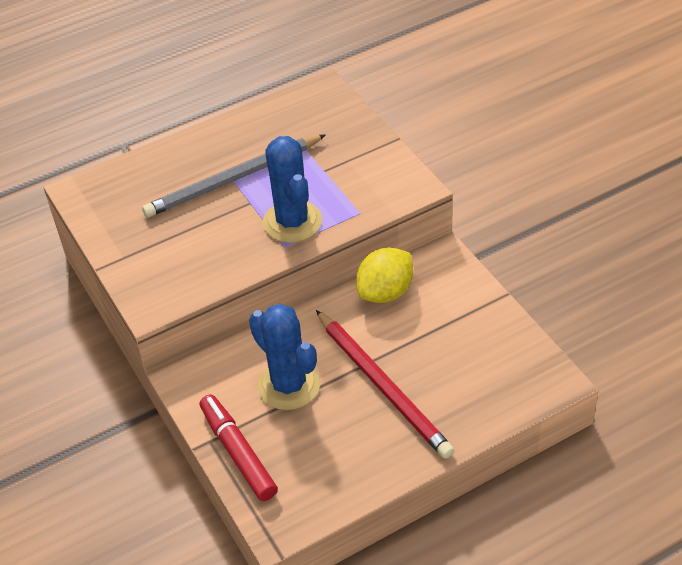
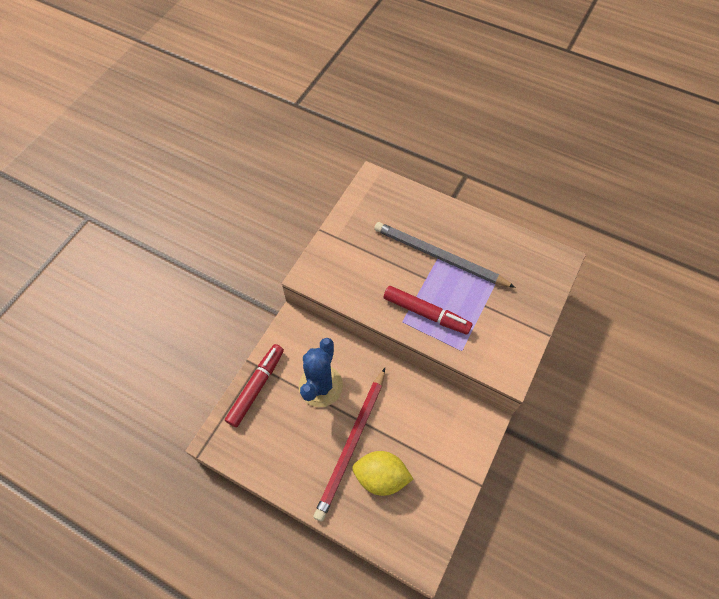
camera: 55 degrees right, 15 degrees up
(292, 222) = (426, 313): blue cactus -> red marker
(385, 292) = (429, 401): yellow lemon -> yellow lemon (381, 477)

